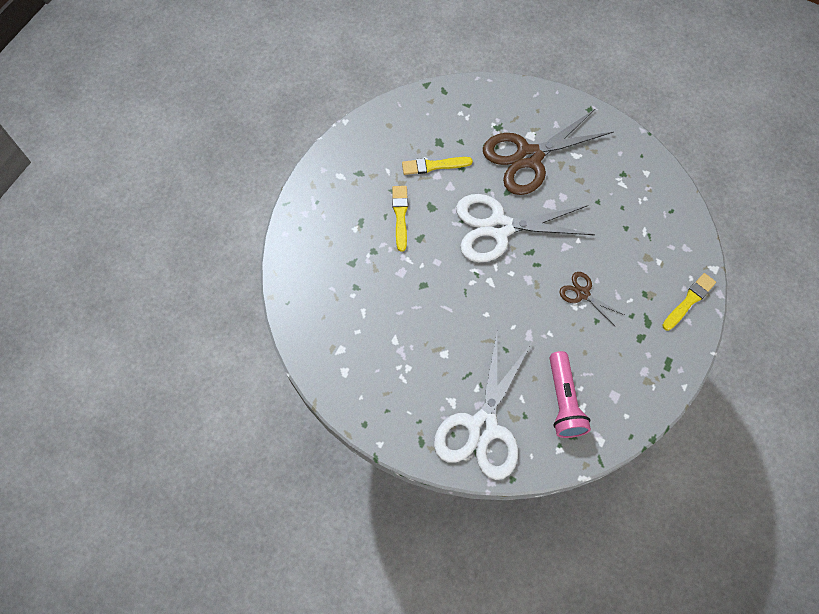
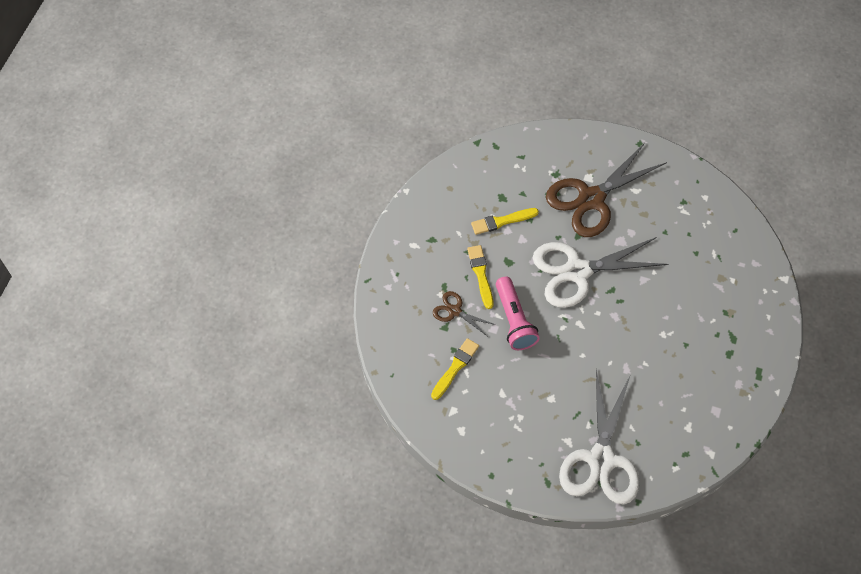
camera: 10 degrees left, 5 degrees down
(564, 401) = (671, 423): pink flashlight -> pink flashlight (514, 320)
(582, 293) = (668, 321): brown scissors -> brown scissors (455, 311)
(689, 301) = (767, 312): yellow brush -> yellow brush (455, 367)

